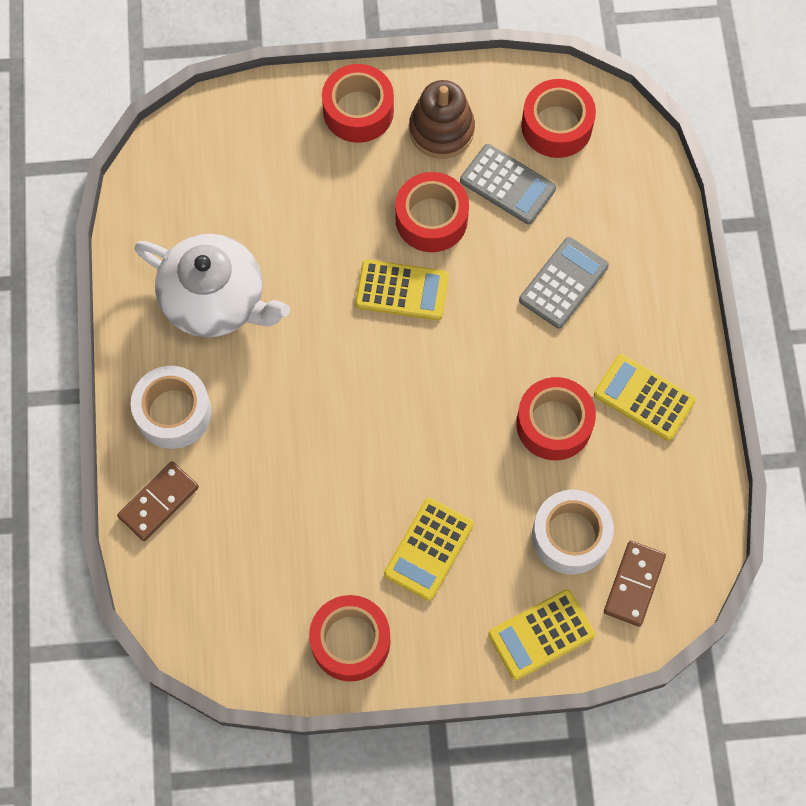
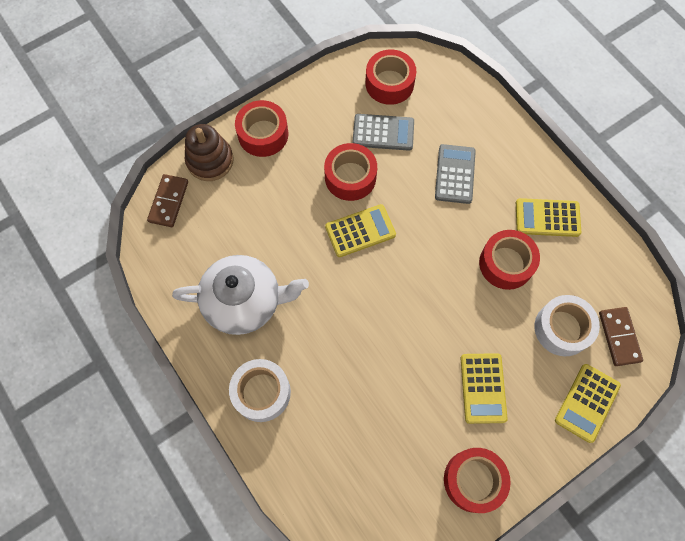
camera: 30 degrees left, 0 degrees up
(159, 502) = (288, 460): brown domino -> brown domino (169, 202)
(441, 130) = (322, 120): brown stacking toy -> brown stacking toy (210, 160)

